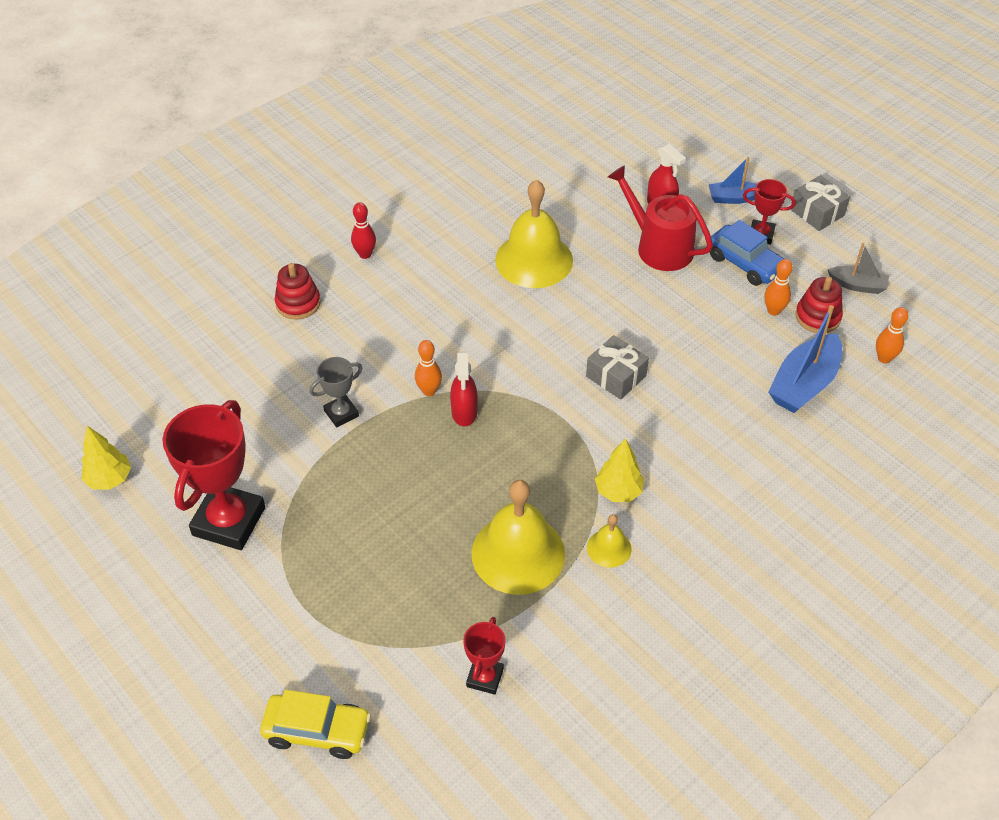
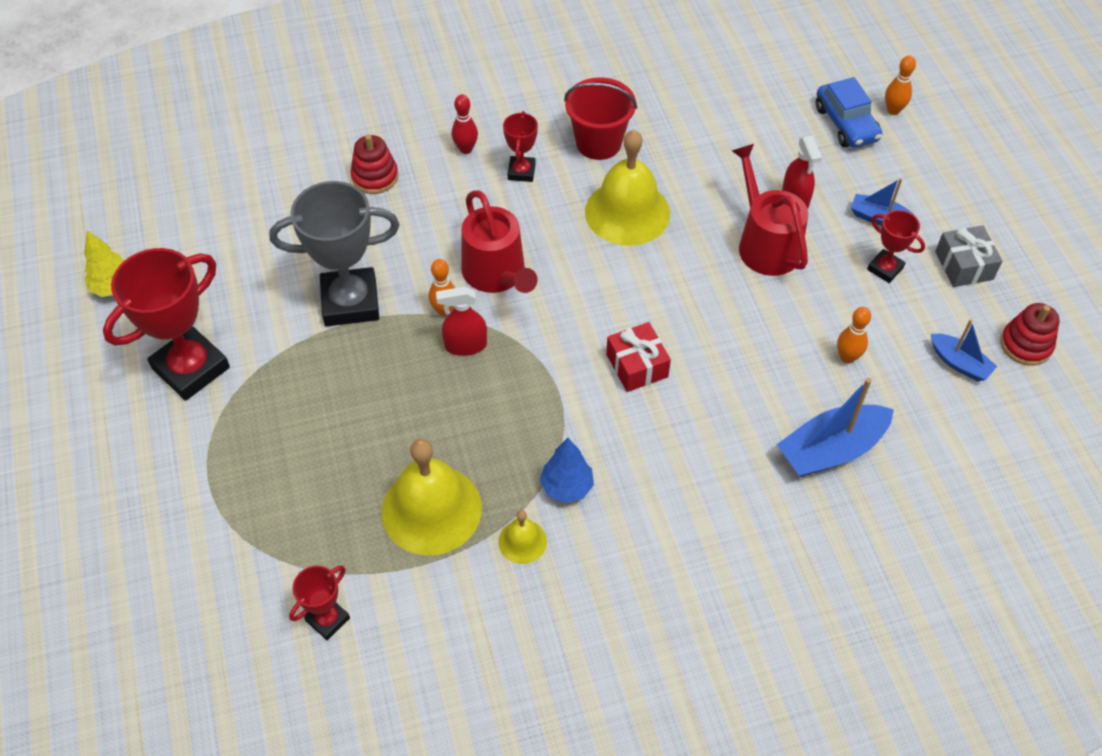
camera: 25 degrees right, 5 degrees up
(317, 731) = (151, 602): yellow car -> none
(341, 413) = (350, 302): grey trophy -> grey trophy, size x1.99
(425, 257) = (521, 172): none -> red trophy
(455, 346) = (497, 274): none -> red watering can
(464, 412) = (465, 345): red spray bottle -> red spray bottle turned 60 degrees clockwise
(476, 213) = (598, 143): none -> red bucket
(616, 376) = (637, 365): grey gift -> red gift
(618, 491) = (566, 487): yellow tree -> blue tree
(745, 263) = (847, 294): blue car -> blue car (846, 124)
(817, 317) = (892, 382): red stacking toy -> red stacking toy (1026, 345)
(857, 285) = (959, 363): grey boat -> blue boat
(884, 358) = (939, 456): orange bowling pin -> orange bowling pin (893, 110)

